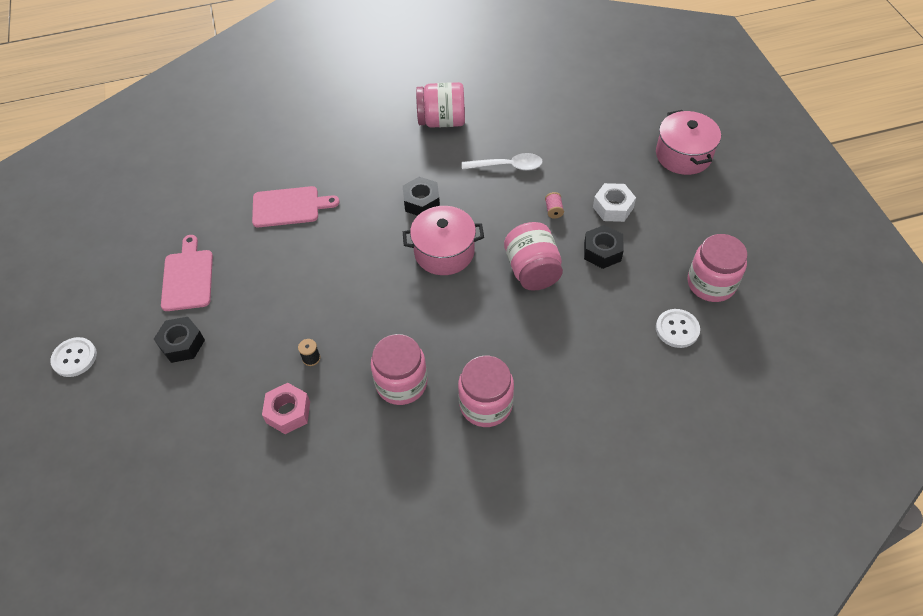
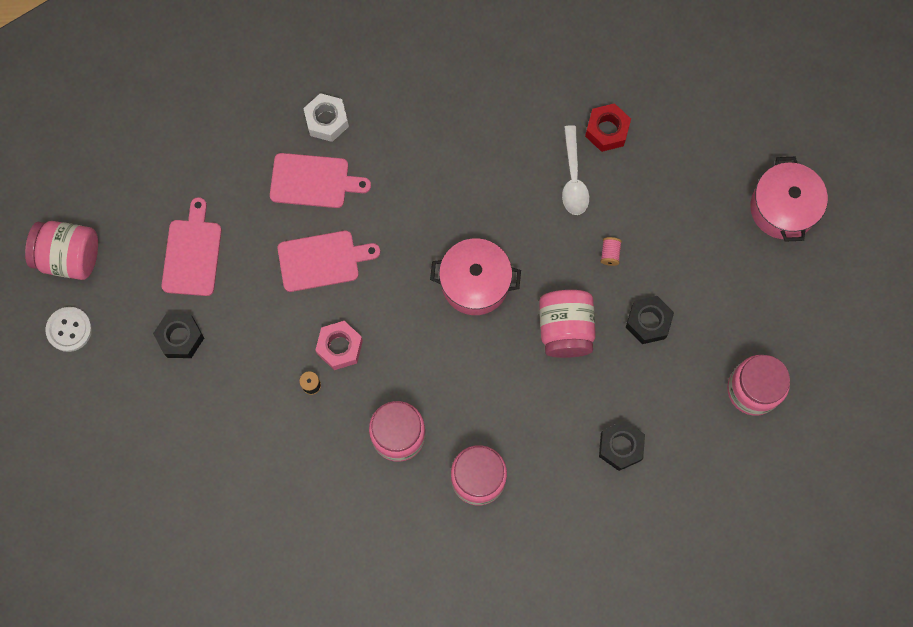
camera: 10 degrees right, 20 degrees up
(288, 412) = (280, 442): pink nut -> pink nut (340, 347)
(306, 261) = (322, 260): none -> pink cutting board
(421, 202) = (463, 208): black nut -> black nut (620, 447)
(442, 121) = (512, 91): pink jar -> pink jar (69, 257)
(507, 166) = (573, 178): white spoon -> white spoon turned 75 degrees clockwise
(525, 132) = (607, 131): none -> red nut
(613, 207) = (677, 265): white nut -> white nut (327, 121)
(677, 329) = (697, 437): white button -> none

